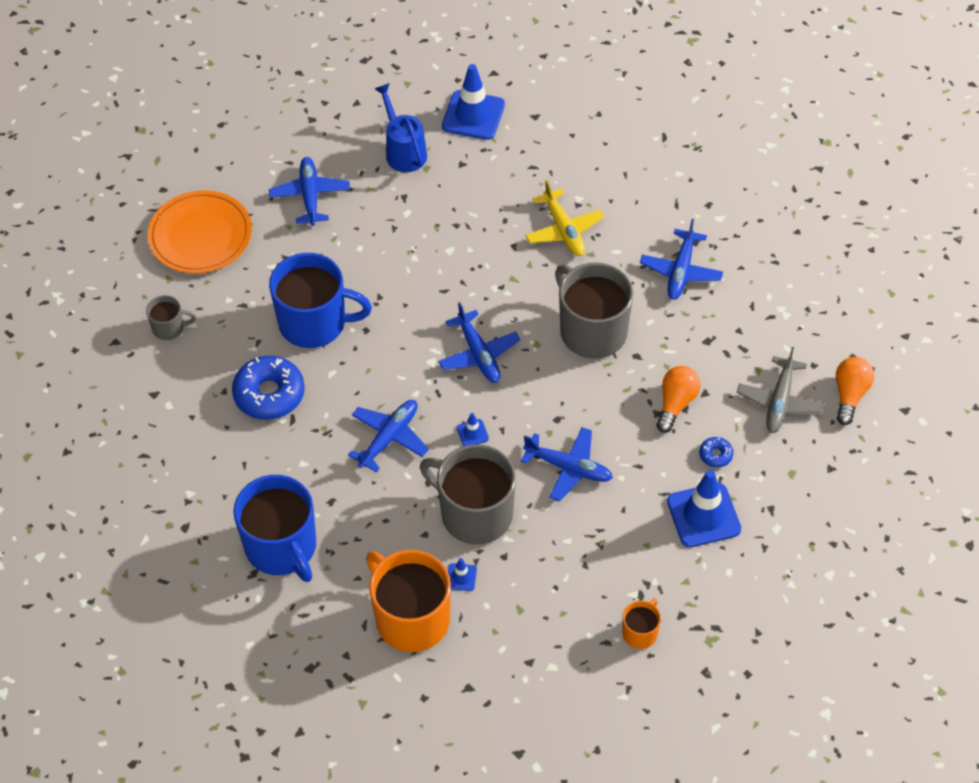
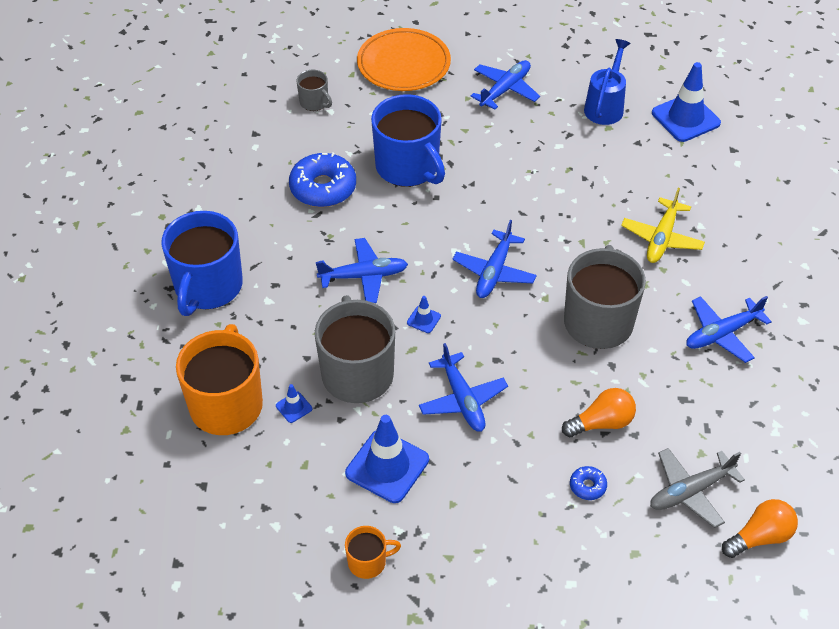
camera: 45 degrees right, 5 degrees down
(703, 515) = (523, 521): blue traffic cone -> blue traffic cone (387, 466)

